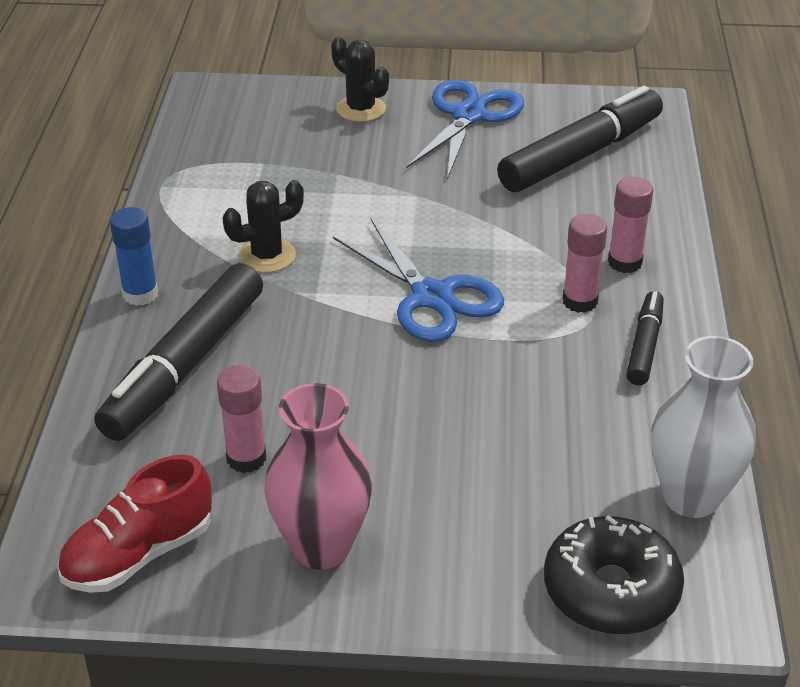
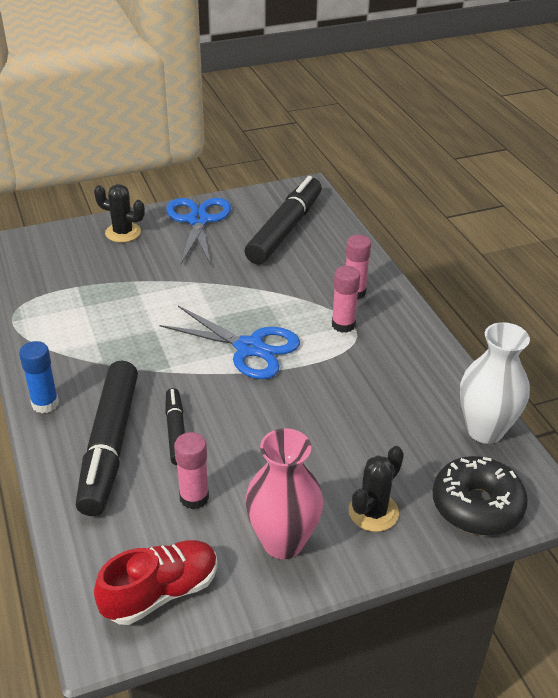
camera: 25 degrees left, 0 degrees up
(139, 554) = (161, 592): red shoe -> red shoe turned 150 degrees counterclockwise
(267, 256) = (120, 350): black cactus -> black cactus (373, 512)
(644, 345) = (399, 342): black marker -> black marker (176, 431)

